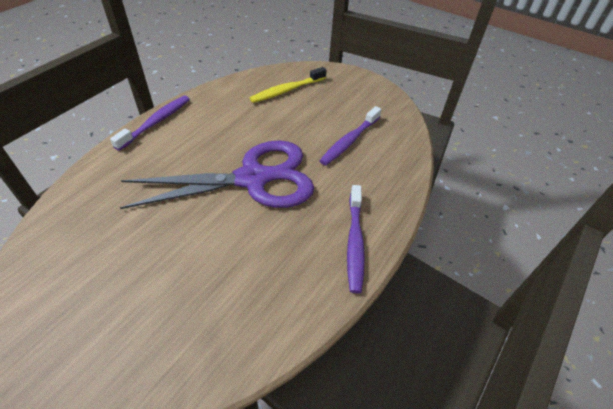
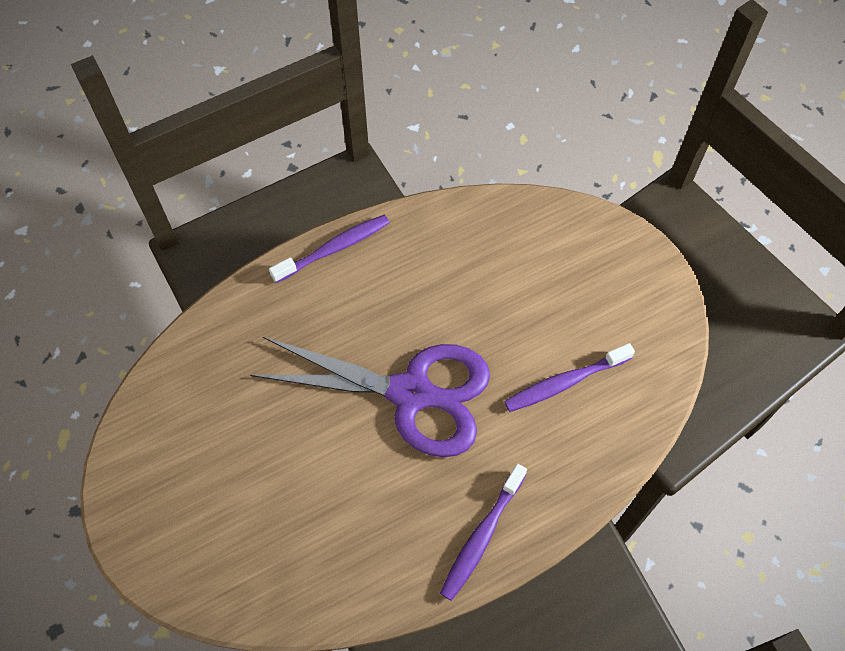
camera: 30 degrees right, 15 degrees up
(287, 90) = (529, 252): yellow toothbrush -> none

